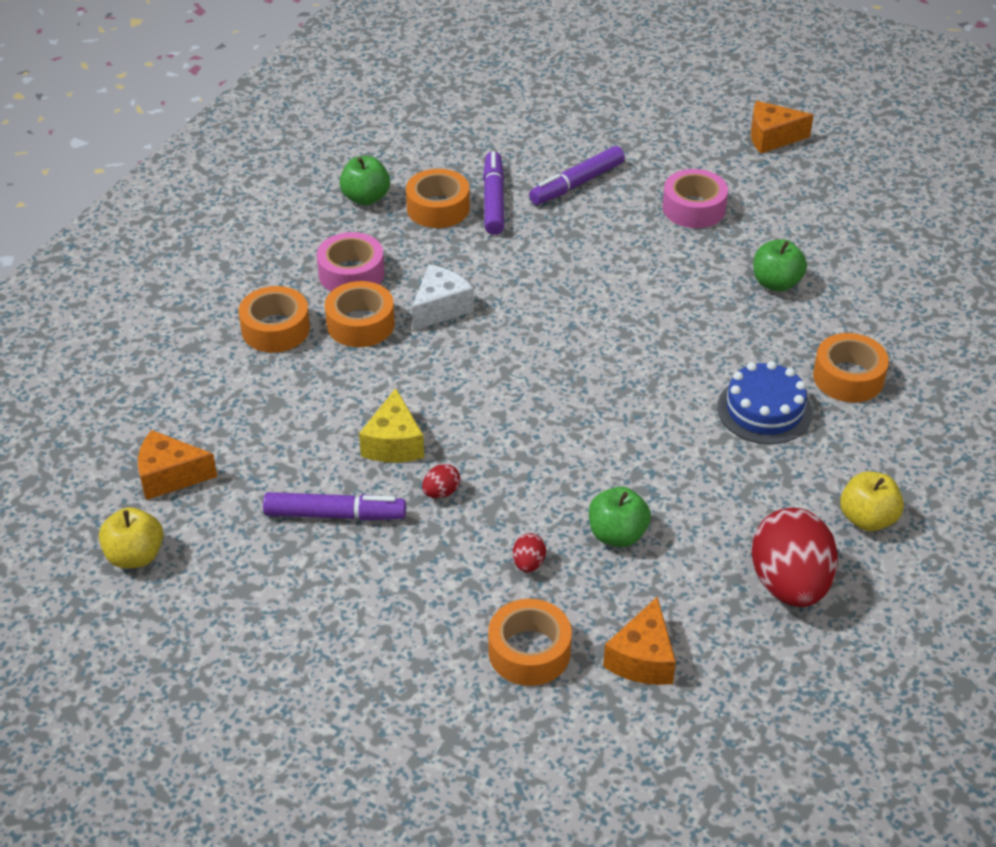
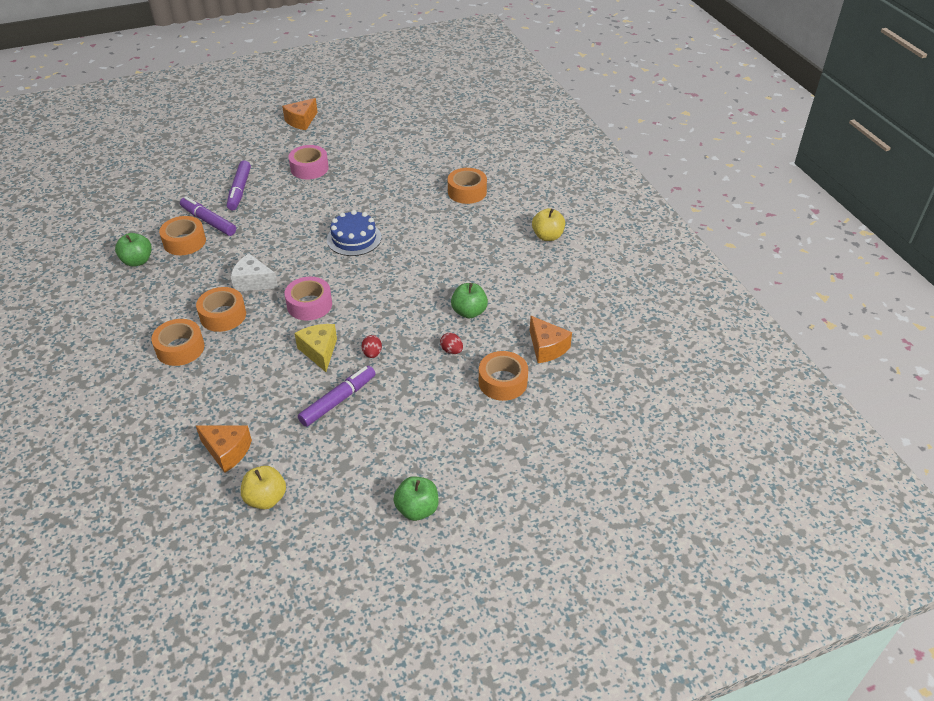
camera: 50 degrees left, 0 degrees up
(170, 476) = (227, 451): orange cheese -> orange cheese turned 105 degrees counterclockwise
(351, 273) = (183, 298): pink tape -> pink tape (309, 305)
(394, 443) = (319, 351): yellow cheese -> yellow cheese turned 150 degrees counterclockwise
(440, 308) = (253, 282): white cheese -> white cheese turned 60 degrees counterclockwise
(764, 410) = (454, 225): blue cake -> blue cake (354, 238)
(776, 283) = (388, 175): green apple -> green apple (417, 509)
(789, 584) = (556, 279): red egg -> none

